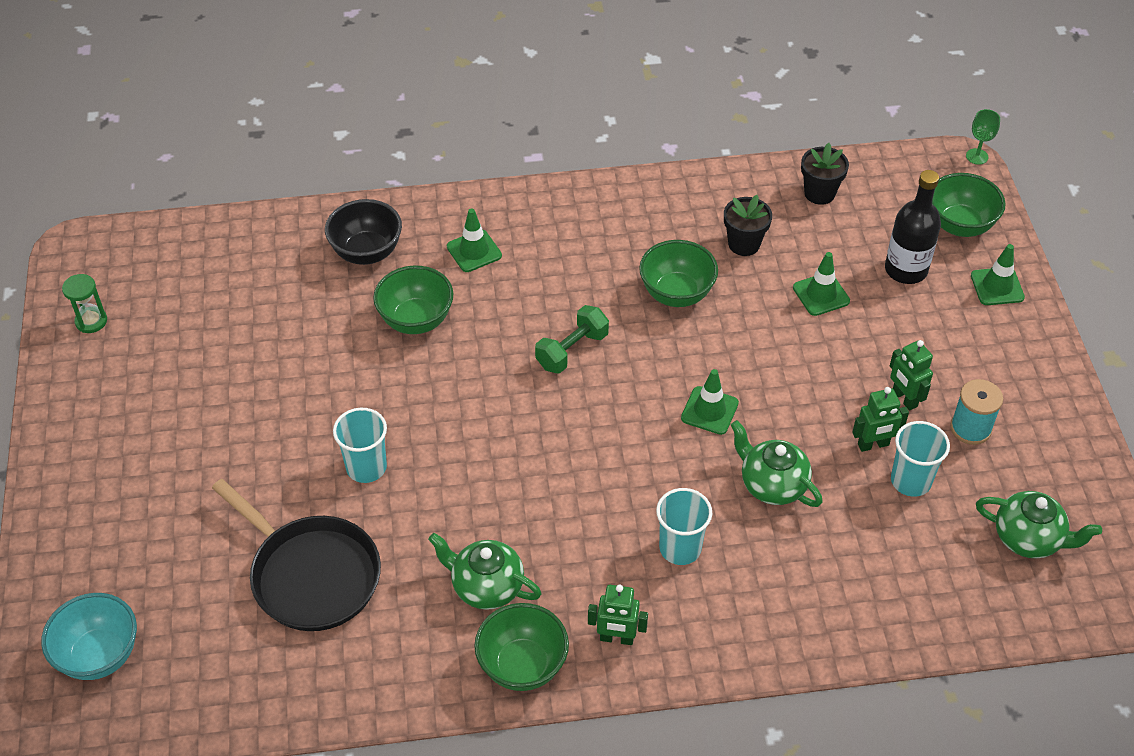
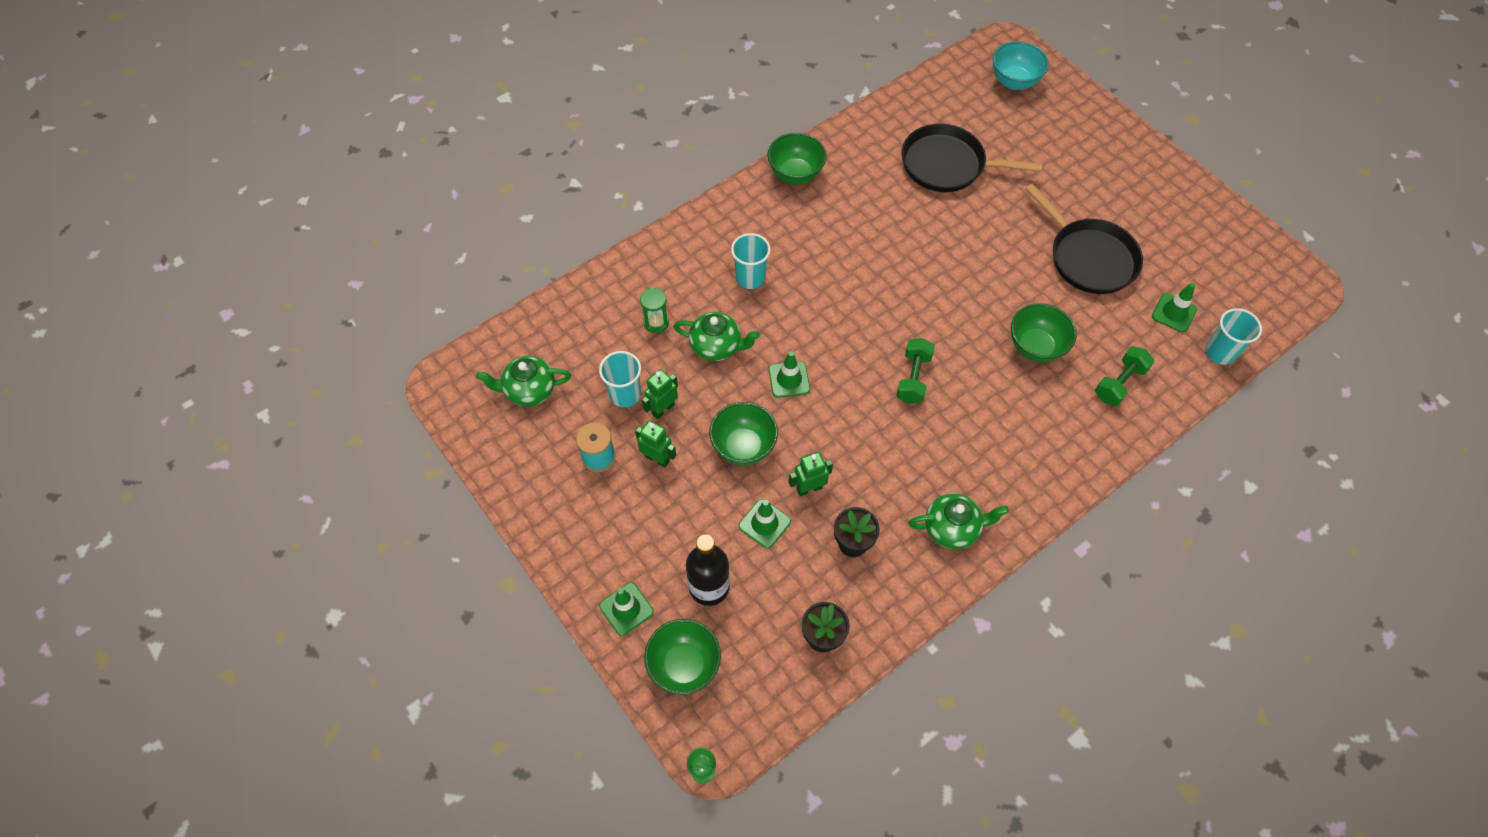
camera: 150 degrees right, 10 degrees up
(91, 321) = (1233, 241): green hourglass -> green hourglass (656, 323)
(264, 379) = (1089, 258): none -> black pan
(366, 467) = (974, 235): turquoise cup -> turquoise cup (1220, 352)
(367, 252) = (1119, 383): black bowl -> green dumbbell
(474, 251) = (1047, 425): green traffic cone -> green traffic cone (1174, 313)
(486, 586) = (847, 204): green teapot -> green teapot (952, 528)
(616, 638) = (754, 211): green robot -> green robot (809, 488)
(676, 294) = (873, 465): green bowl -> green bowl (743, 447)

